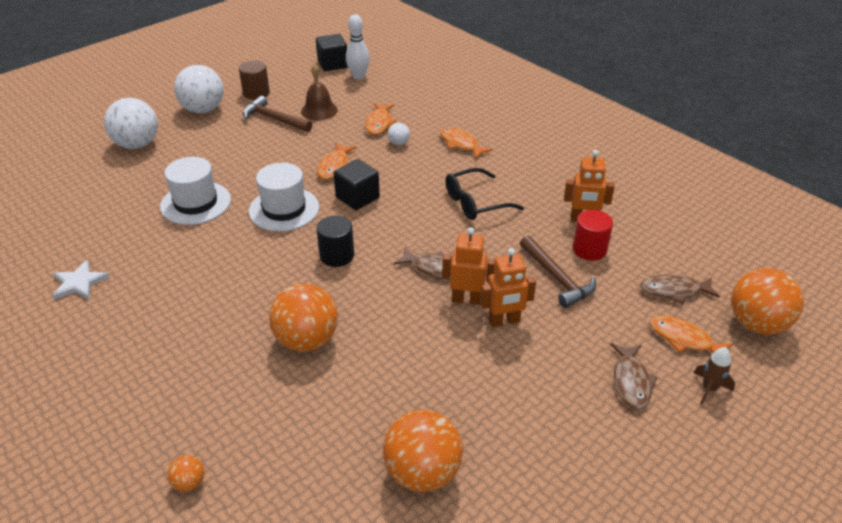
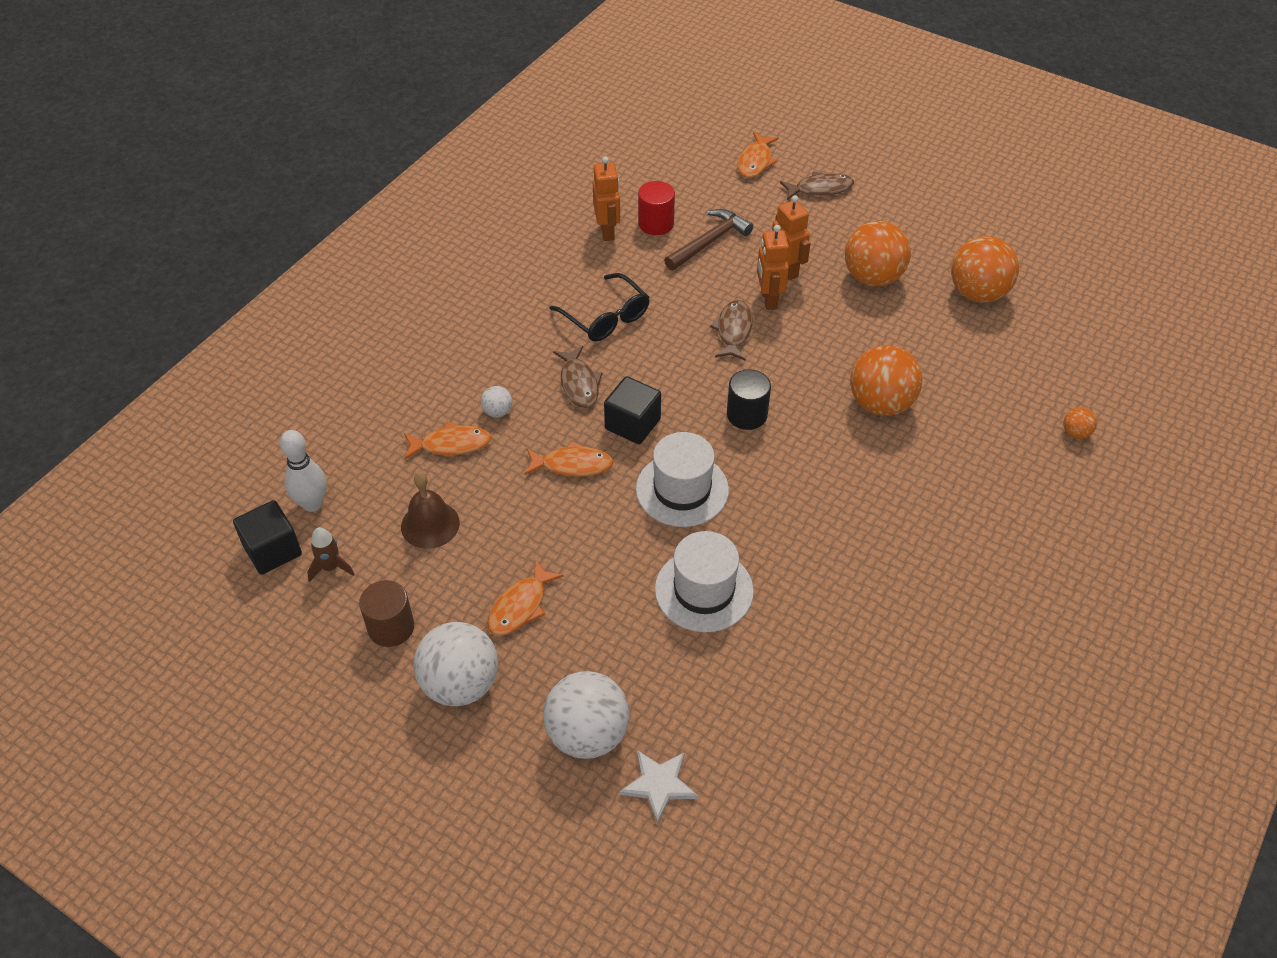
camera: 105 degrees left, 10 degrees up
(79, 283) = (901, 647): white star -> white star (659, 784)
(274, 119) = (467, 574): brown hammer -> none
(461, 144) = (483, 350): orange fish -> orange fish (520, 606)
(674, 291) = (694, 168): brown fish -> brown fish (579, 383)
(709, 389) = (805, 148): brown rocket -> brown rocket (331, 567)
(757, 324) = (717, 122): orange ball -> orange ball (872, 277)

